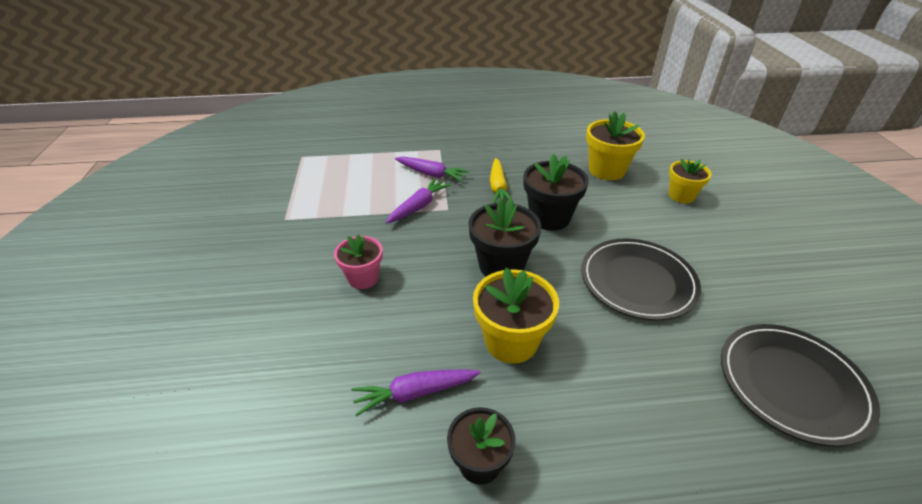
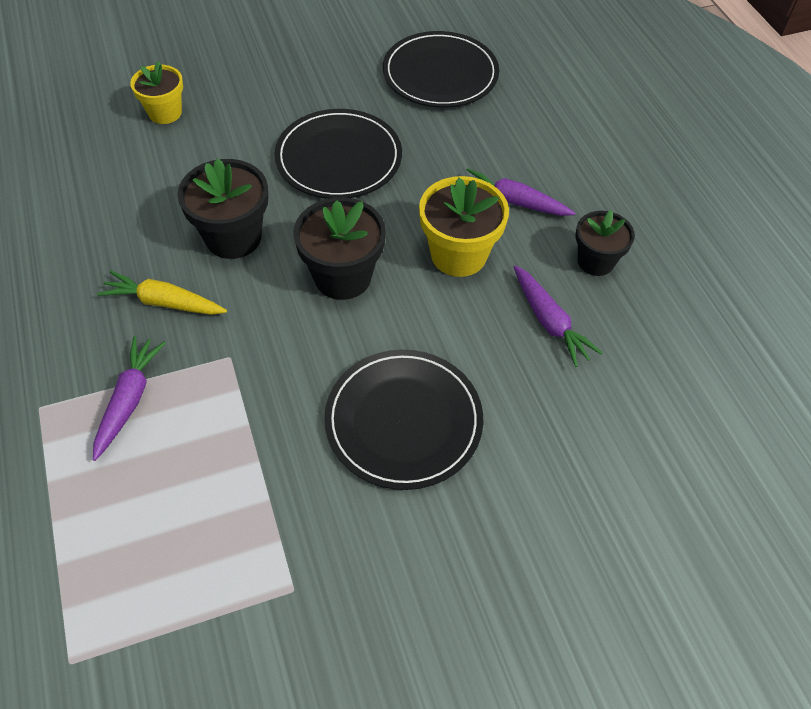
camera: 105 degrees left, 15 degrees up
(363, 278) = (403, 421): pink flower pot -> black plate
(419, 206) = (228, 396): purple carrot -> purple carrot (513, 201)
(498, 188) = (164, 302): yellow carrot -> yellow carrot turned 150 degrees counterclockwise
(606, 170) = (105, 181): yellow flower pot -> none

